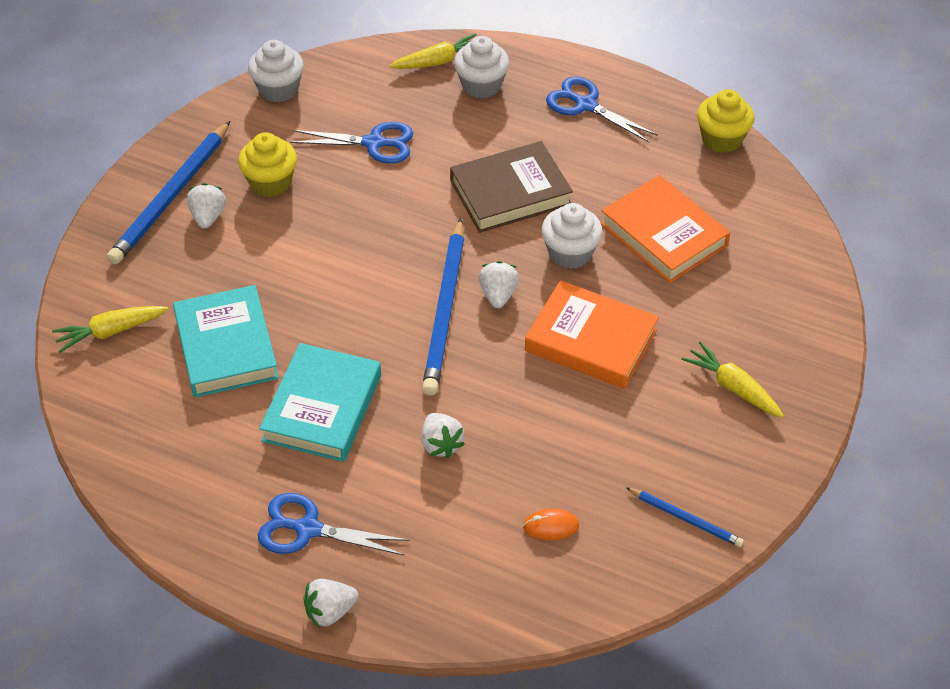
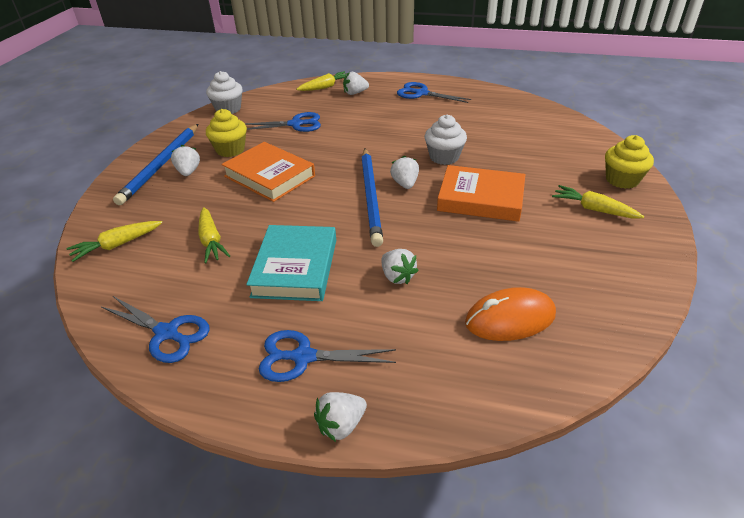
camera: 10 degrees left, 10 degrees down
(164, 471) = (167, 333): none -> blue scissors
(226, 347) = (211, 241): turquoise book -> yellow carrot
(481, 85) = (355, 93): white cupcake -> white strawberry
(510, 193) = (392, 135): brown book -> none
(551, 526) = (510, 319): orange mouse -> orange mouse, size x1.95
(663, 235) = (499, 141): orange book -> orange book (269, 176)
(685, 518) = (613, 295): blue pencil -> none
(721, 139) = (509, 97): yellow cupcake -> yellow cupcake (622, 180)

